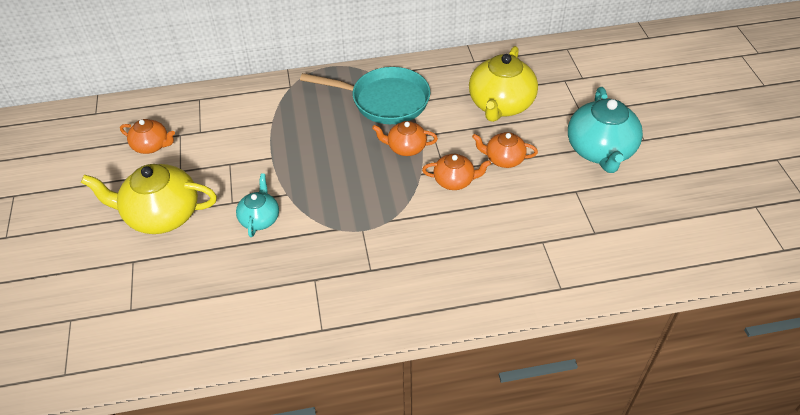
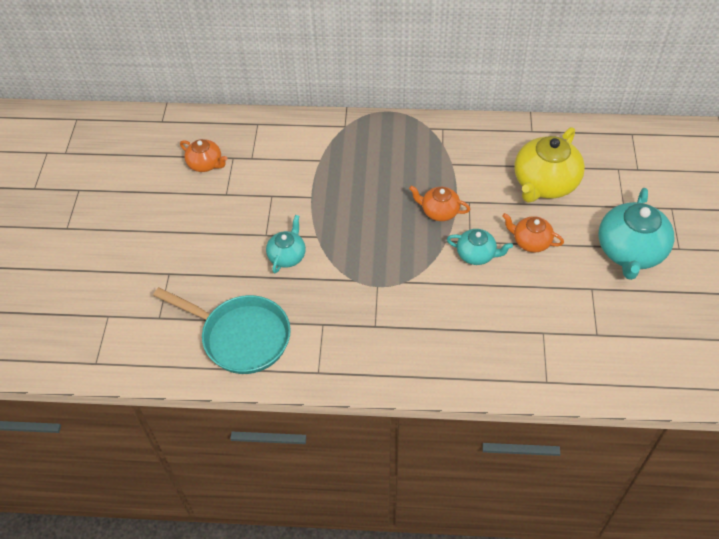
camera: 15 degrees right, 5 degrees up
(162, 215) = (202, 234): yellow teapot -> none
(384, 100) = (431, 158): turquoise pan -> turquoise pan (241, 336)
(454, 181) = (476, 254): orange teapot -> turquoise teapot

